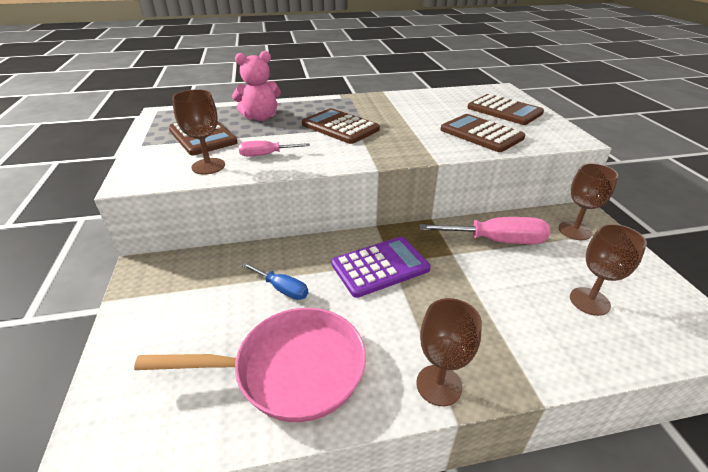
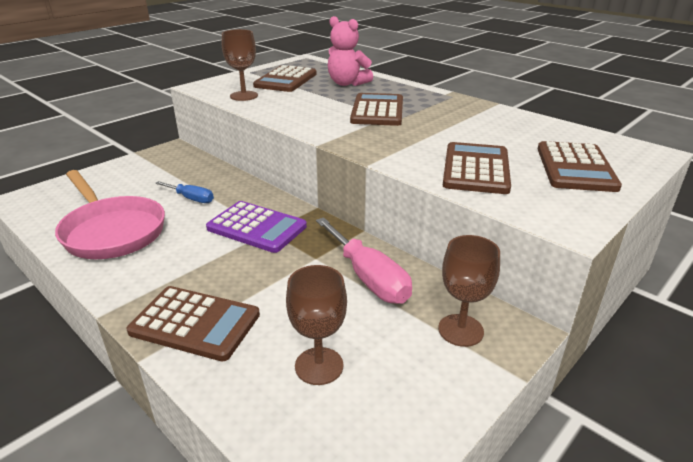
camera: 55 degrees right, 5 degrees down
(266, 155) = (285, 104): pink screwdriver -> none
(282, 289) = (191, 199): blue screwdriver -> blue screwdriver turned 60 degrees counterclockwise
(439, 385) = (132, 297): brown goblet -> none
(507, 351) = (195, 323): none -> brown calculator

